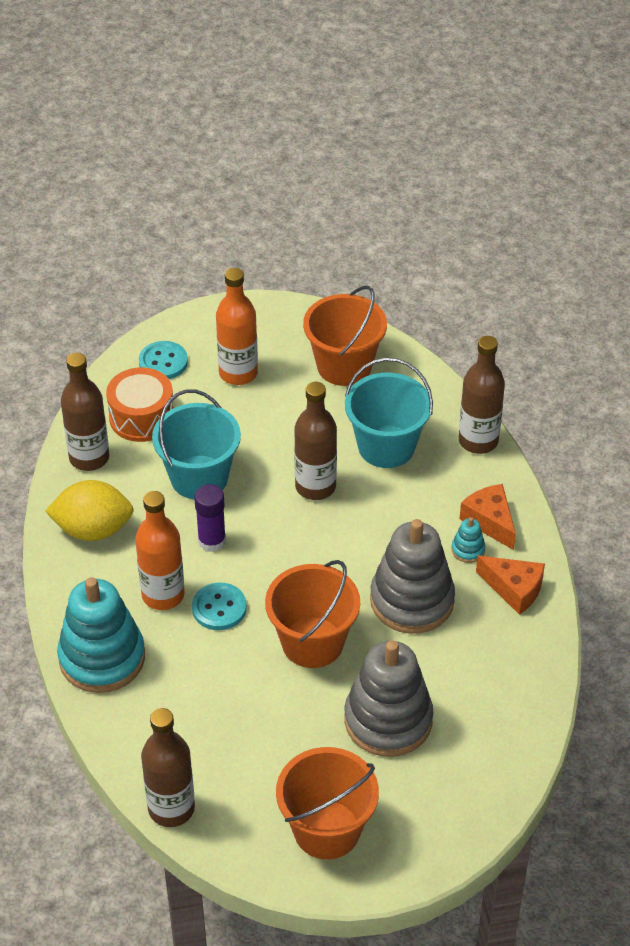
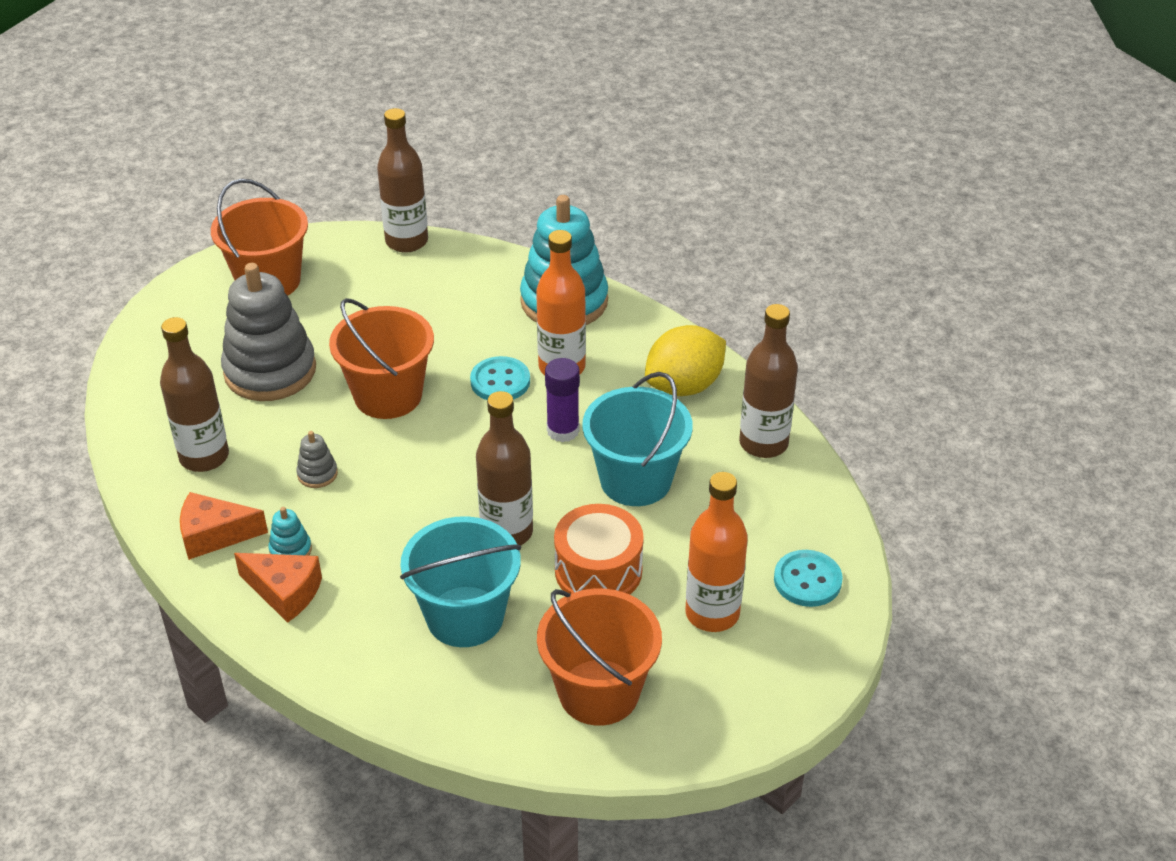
camera: 145 degrees right, 5 degrees down
(142, 417) = (759, 508): orange drum -> orange drum (598, 570)
(412, 600) = (317, 474): grey stacking toy -> grey stacking toy, size x0.41
(478, 441) = (360, 681): brown bottle -> brown bottle (204, 457)

